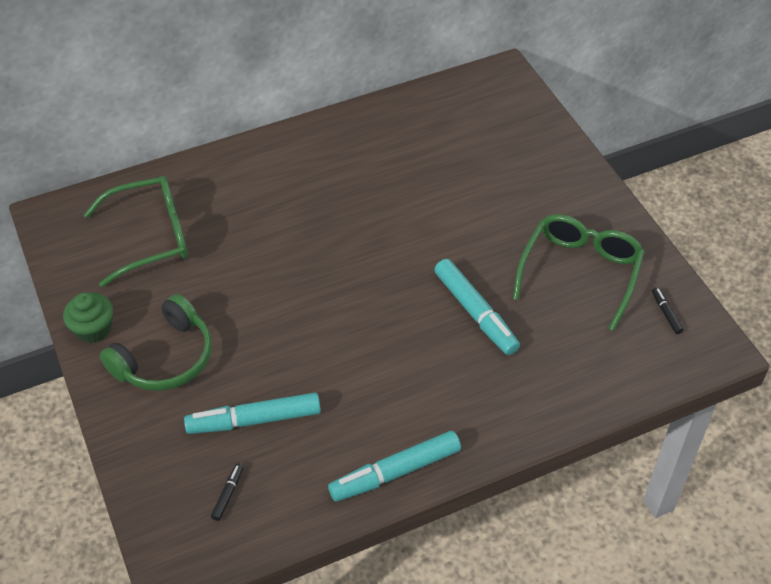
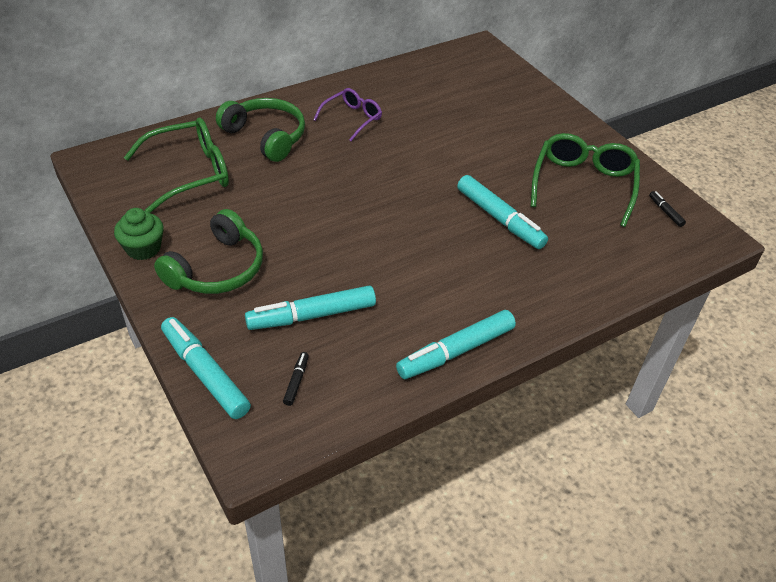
camera: 10 degrees left, 5 degrees down
(140, 479) = (205, 374): none -> turquoise marker
(238, 192) = (266, 136): none -> green headphones
(336, 171) = (352, 118): none -> purple glasses

